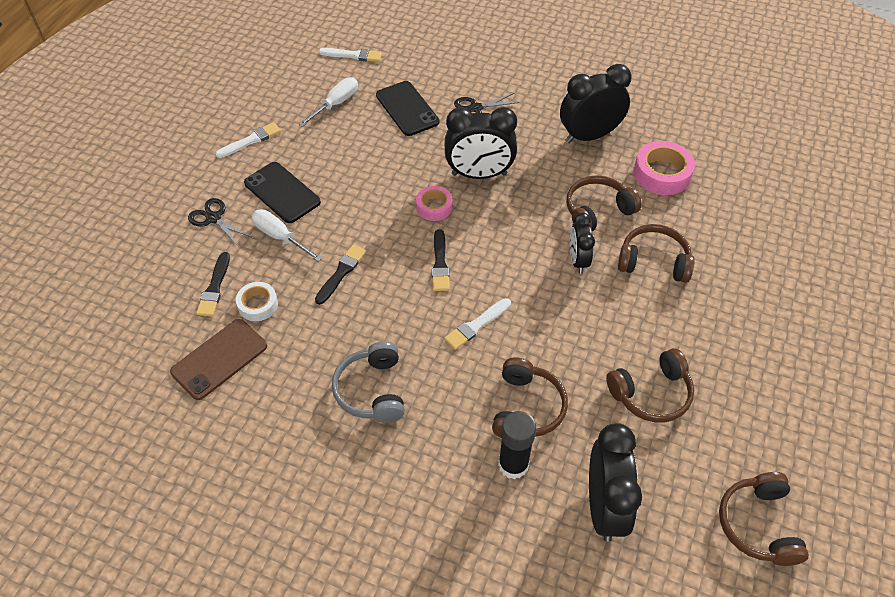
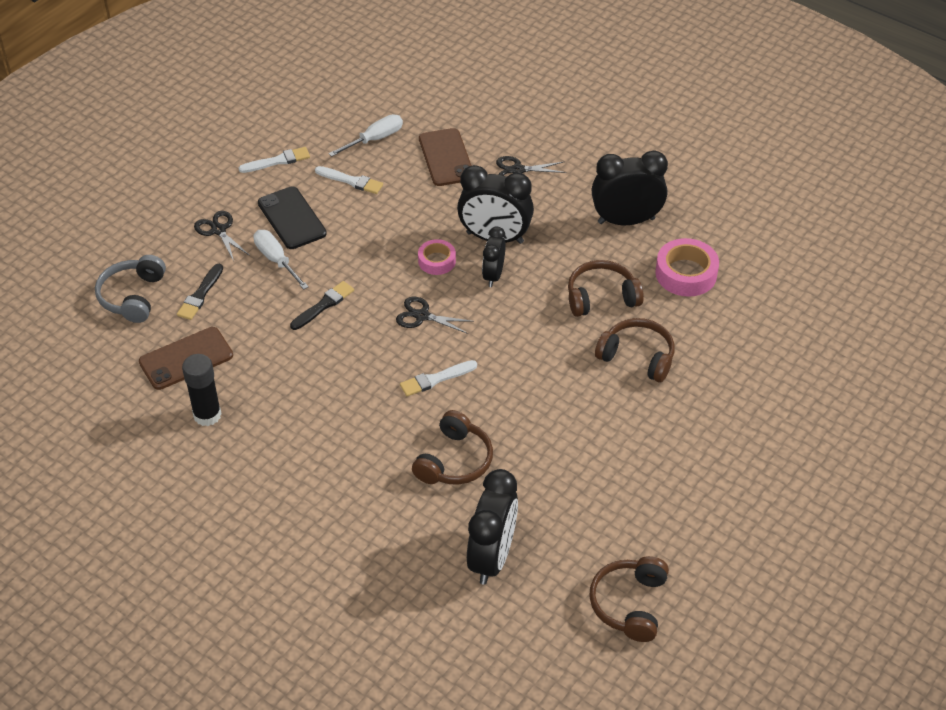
camera: 15 degrees right, 5 degrees down
(258, 305) = (236, 318): white tape -> none
(353, 55) = (410, 91): white brush -> white brush (351, 181)
(372, 390) = (316, 415): grey headphones -> grey headphones (133, 296)
(407, 109) = (446, 157): black phone -> brown phone
(440, 263) = (422, 316): black brush -> black scissors
(513, 465) = (422, 505): black glue stick -> black glue stick (207, 415)
(578, 260) = (560, 340): black clock -> black clock (493, 275)
(651, 393) = (579, 474): brown headphones -> none

